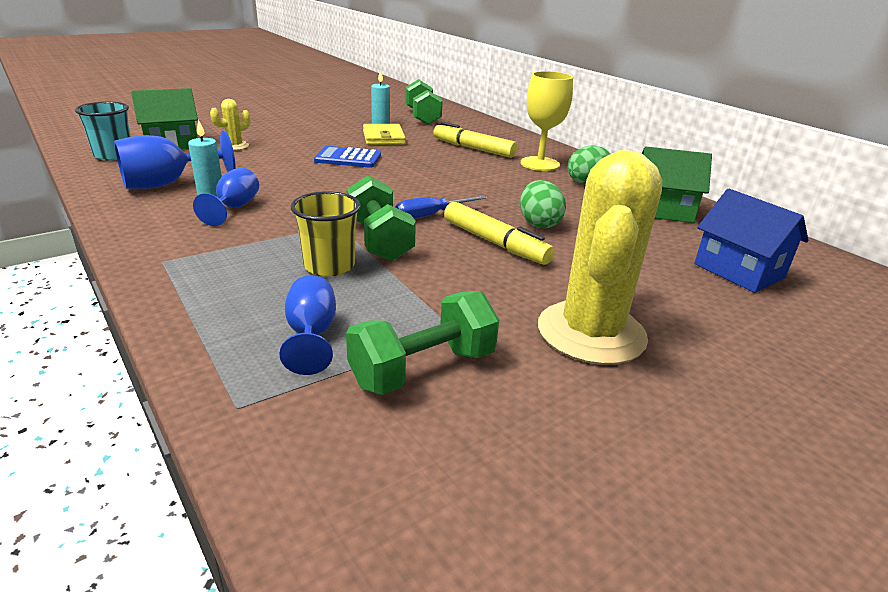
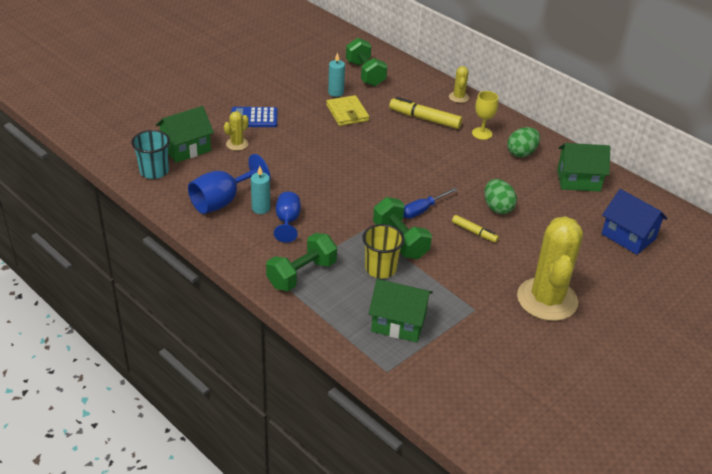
camera: 10 degrees left, 10 degrees up
(311, 335) = (398, 323): blue goblet -> green house
(348, 158) = (334, 148): blue calculator -> blue calculator (254, 118)
(423, 369) = (466, 336): green dumbbell -> green dumbbell (302, 274)
(494, 243) = (474, 232): yellow marker -> yellow marker, size x0.59
(521, 139) = (458, 97): none -> yellow cactus
(540, 164) = (482, 133): yellow goblet -> yellow goblet, size x0.65

